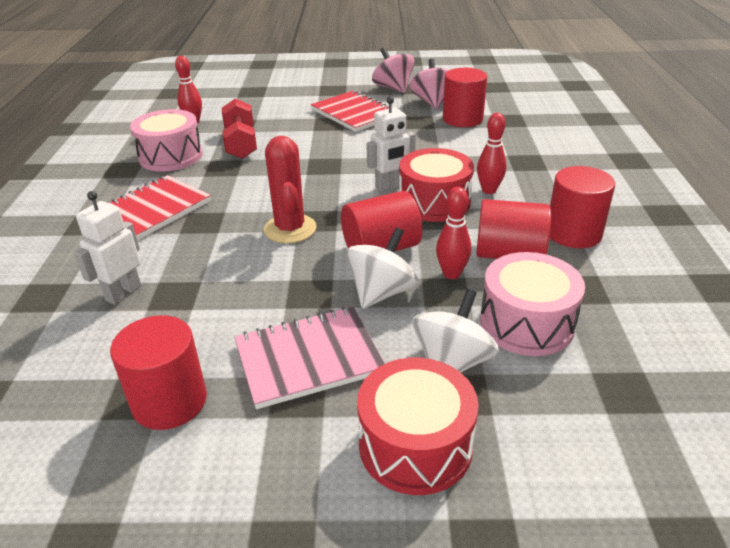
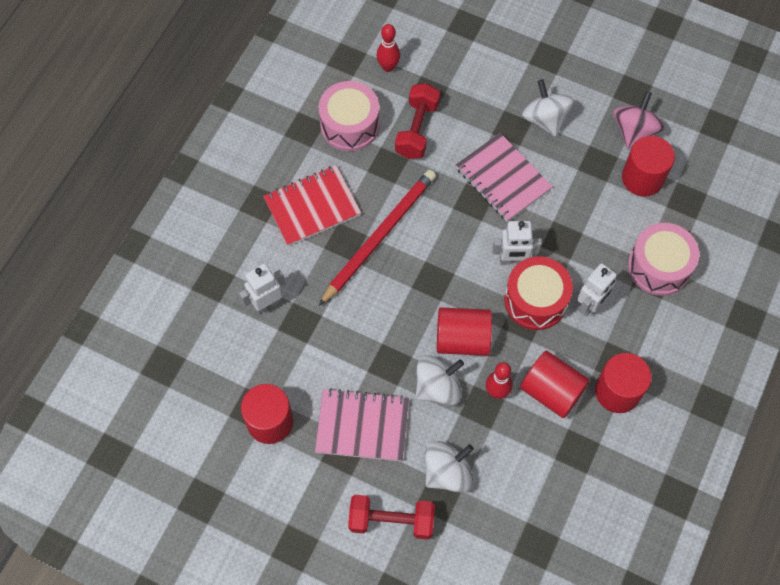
camera: 25 degrees right, 30 degrees up
(240, 208) = (379, 236): none -> red pencil
(290, 229) = (407, 282): red cactus -> none
(342, 148) = (502, 179): none -> pink notebook
(354, 113) = (545, 119): red notebook -> white spinning top
(393, 88) = (611, 82): pink spinning top -> none
(415, 445) = (391, 521): red drum -> red dumbbell
(489, 190) = (590, 305): red bowling pin -> white robot
(526, 323) = (516, 463): pink drum -> pink drum (658, 266)

